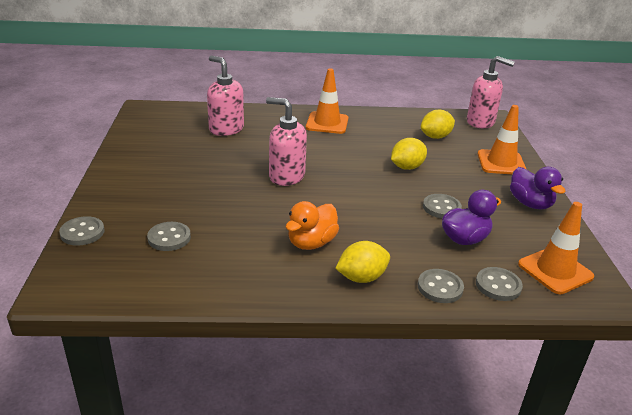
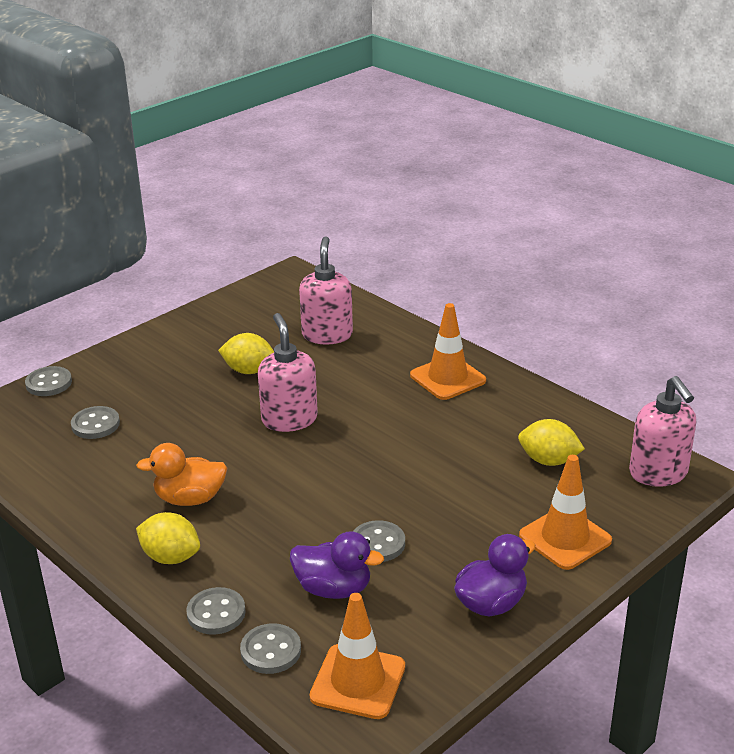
camera: 50 degrees right, 0 degrees up
(407, 167) = (433, 478): yellow lemon -> yellow lemon (249, 370)
(530, 203) = (491, 603): purple duck -> purple duck turned 150 degrees counterclockwise

